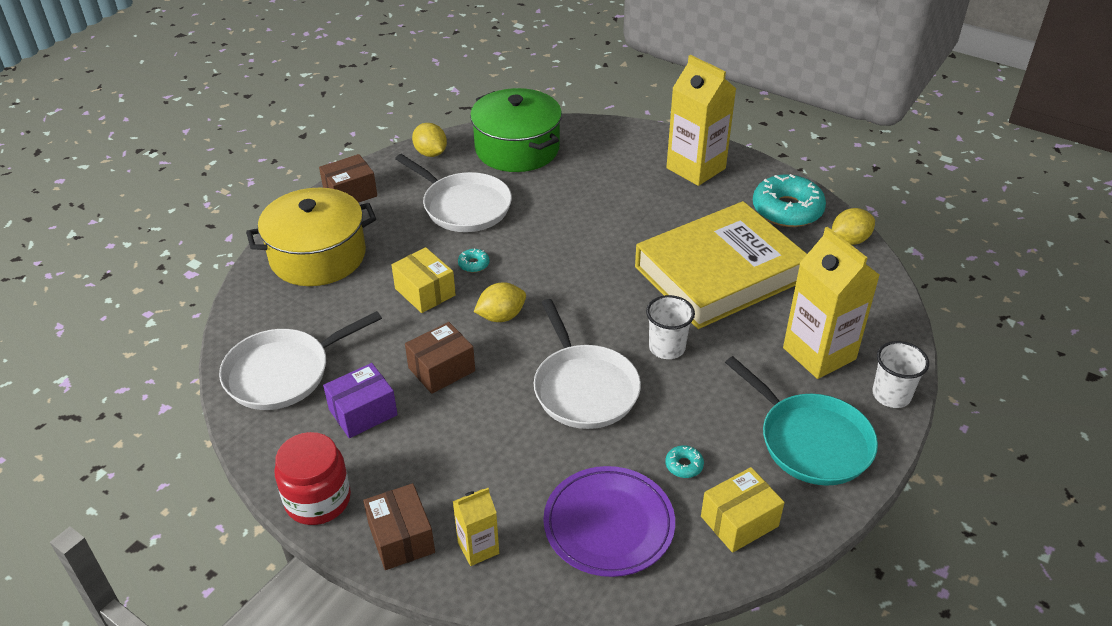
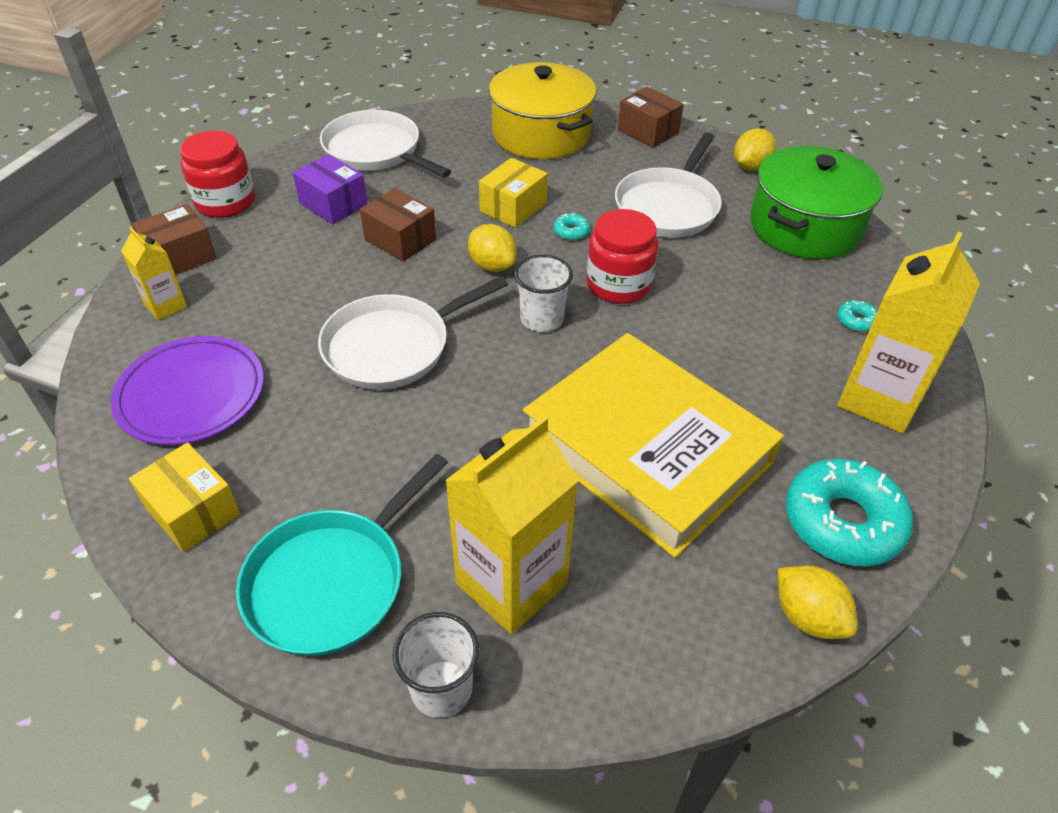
camera: 75 degrees right, 5 degrees up
(550, 252) = (618, 284): none -> red jar
(667, 348) = (479, 410): white cup -> white cup (541, 319)
(684, 465) = (280, 449): turquoise donut -> turquoise donut (856, 321)

